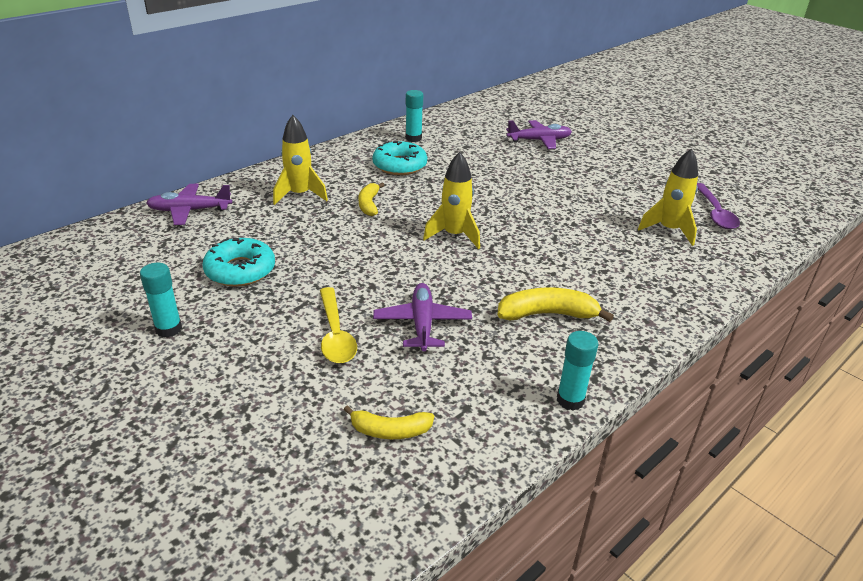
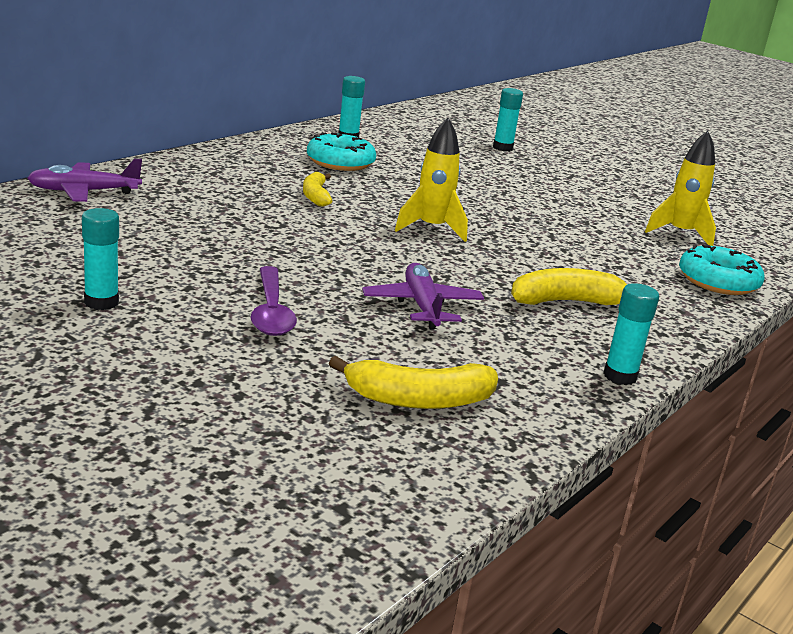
camera: 10 degrees left, 10 degrees down
(240, 270) = (174, 250): turquoise donut -> turquoise donut (718, 281)
(300, 195) = (223, 183): yellow rocket -> none
(335, 334) = (319, 313): yellow spoon -> none
(390, 431) = (419, 400): yellow banana -> yellow banana, size x1.51
(539, 140) = (502, 148): purple plane -> turquoise glue stick
(715, 213) = (727, 221): purple spoon -> purple spoon (271, 312)

